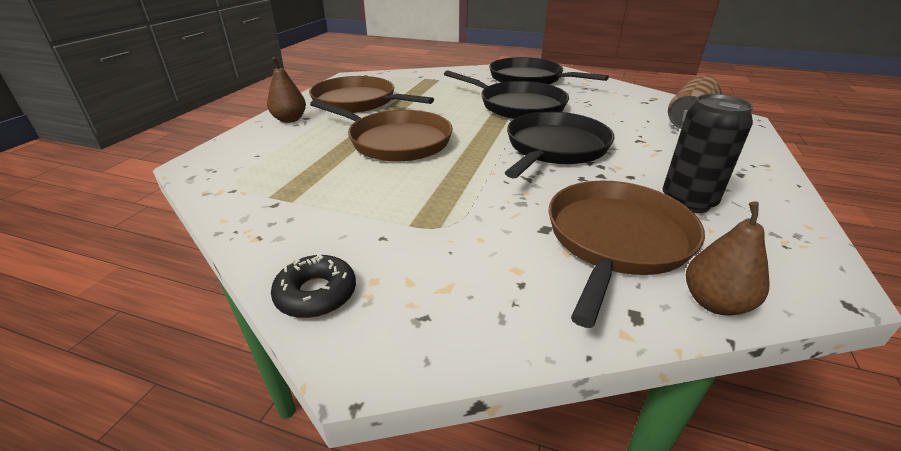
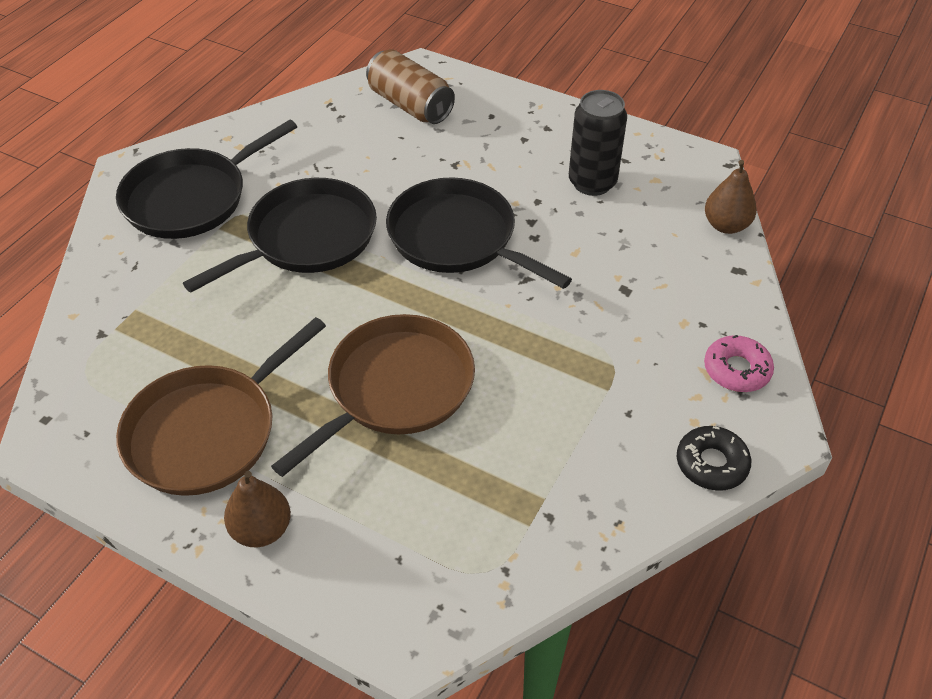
camera: 80 degrees left, 15 degrees up
(456, 314) = (736, 370): none -> pink donut
(616, 240) = (647, 249): brown pan -> none

